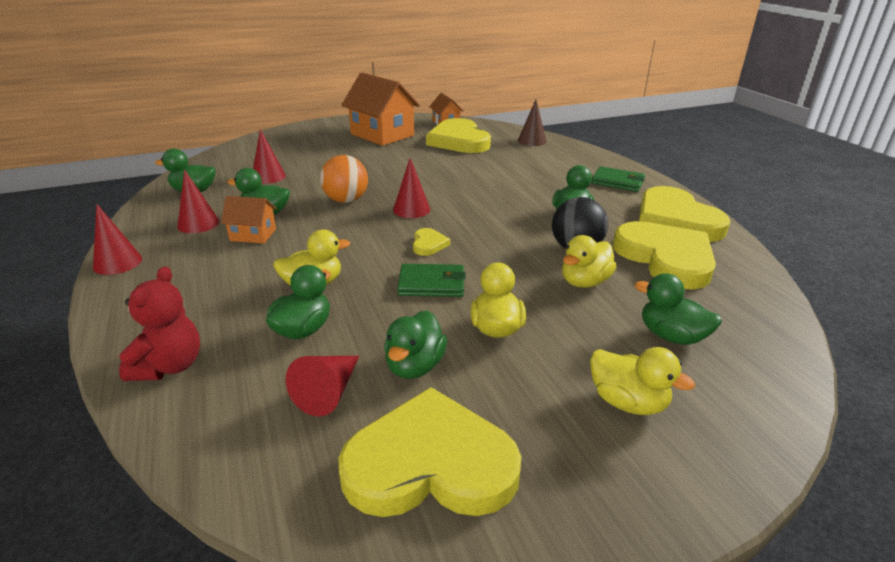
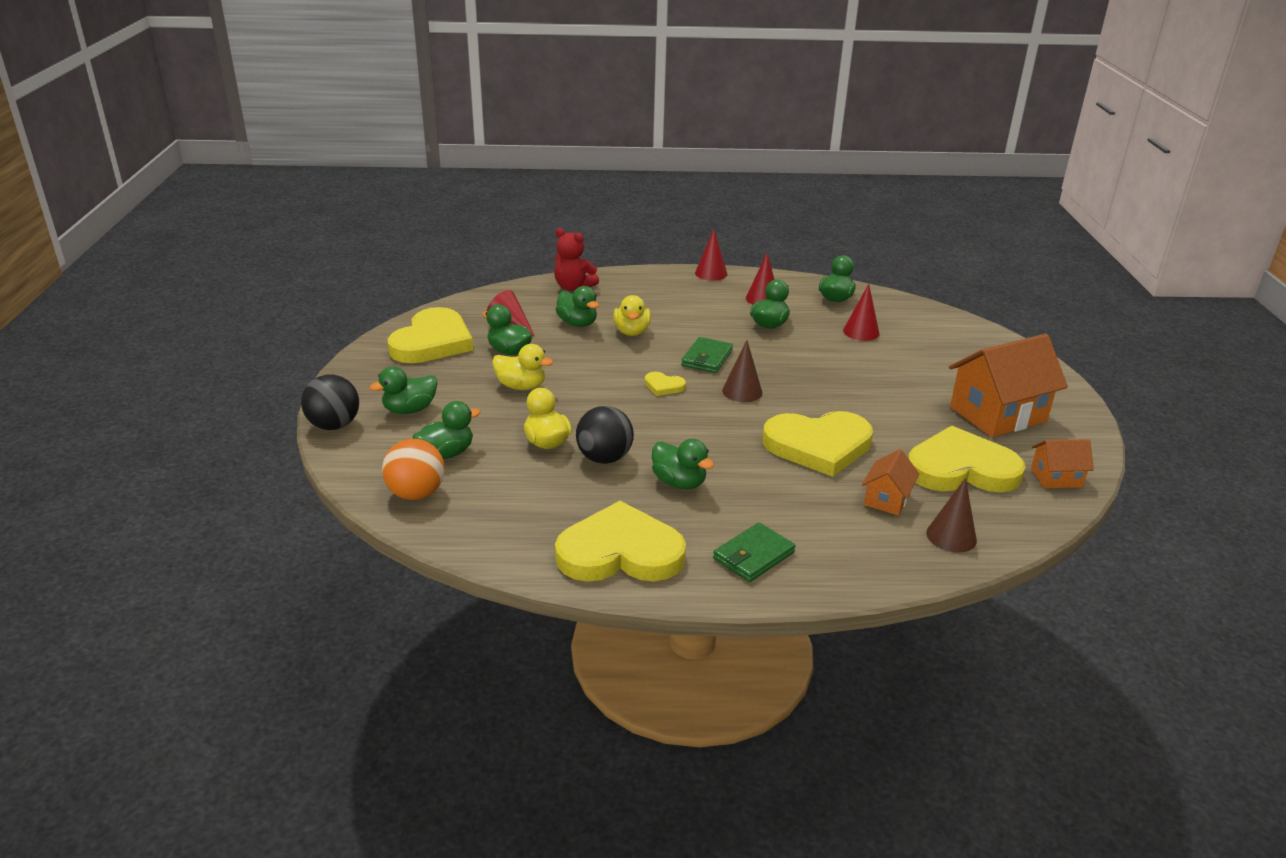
camera: 110 degrees right, 0 degrees up
(253, 235) = (729, 317): orange house -> orange house (887, 499)
(346, 200) = (781, 362): orange ball -> orange ball (416, 494)
(411, 209) = (742, 391): red cone -> brown cone
(431, 284) = (598, 375): green wallet -> green wallet (707, 358)
(627, 402) = (410, 410): yellow duck -> green duck
(665, 258) = (548, 504): yellow heart -> yellow heart (818, 446)
(737, 464) = (334, 425): none -> black ball

